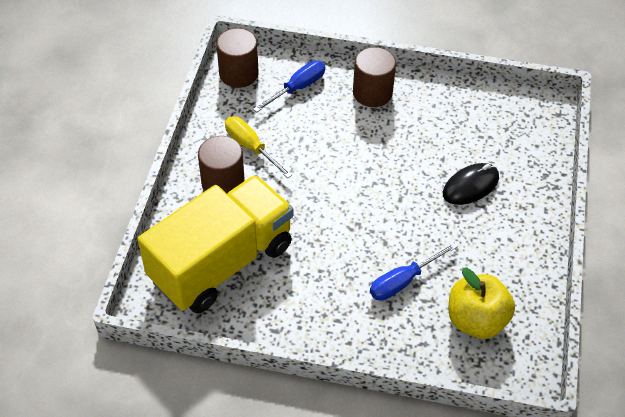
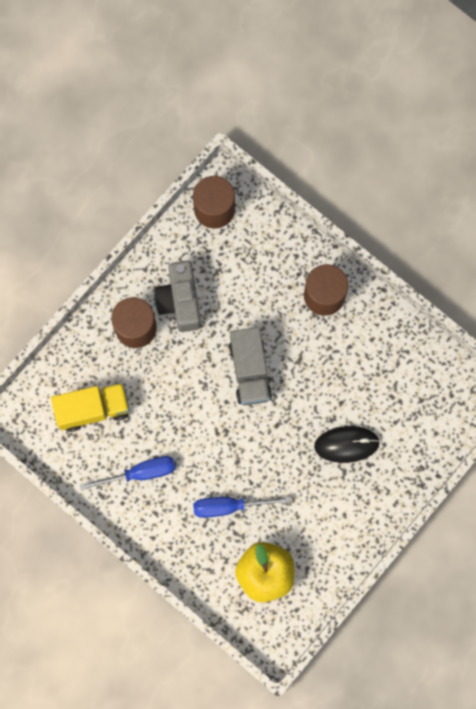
camera: 30 degrees right, 25 degrees up
(222, 262) = (93, 409): yellow truck -> yellow truck, size x0.54
(251, 147) = (180, 301): yellow screwdriver -> grey camera
(297, 88) = (259, 254): blue screwdriver -> blue screwdriver (140, 473)
(348, 170) = (250, 371): none -> grey truck

